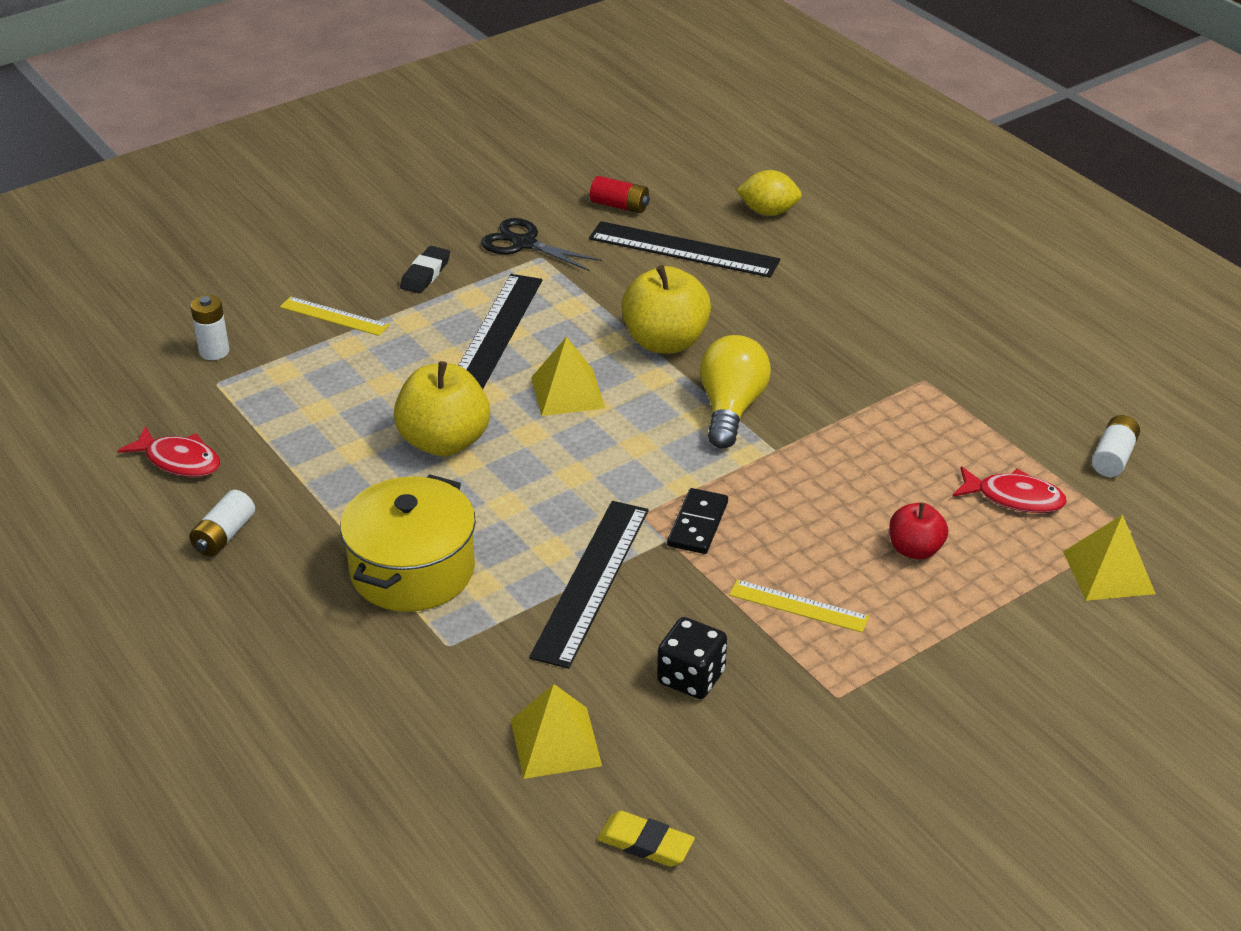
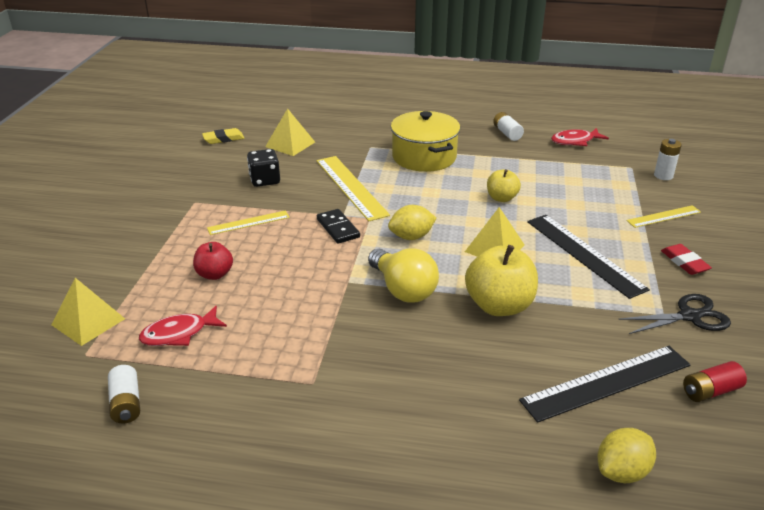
camera: 135 degrees right, 5 degrees down
(425, 274) = (684, 262): black eraser -> red eraser
(444, 442) = (501, 198): yellow apple -> yellow apple, size x0.58
(591, 581) = (351, 187): black ruler -> yellow ruler
(631, 459) = (411, 237): none -> yellow lemon

